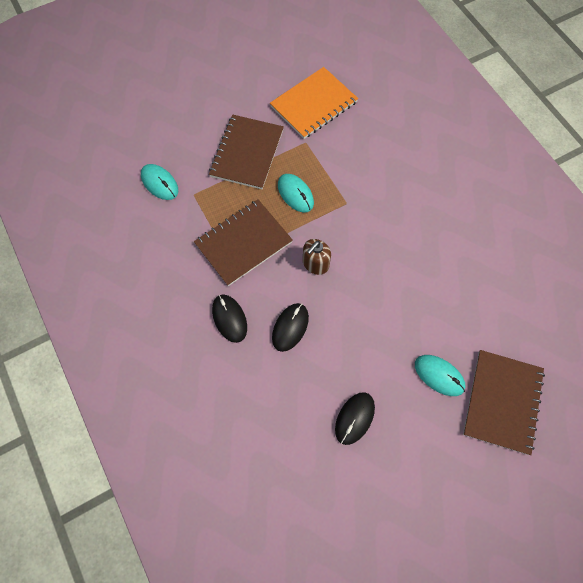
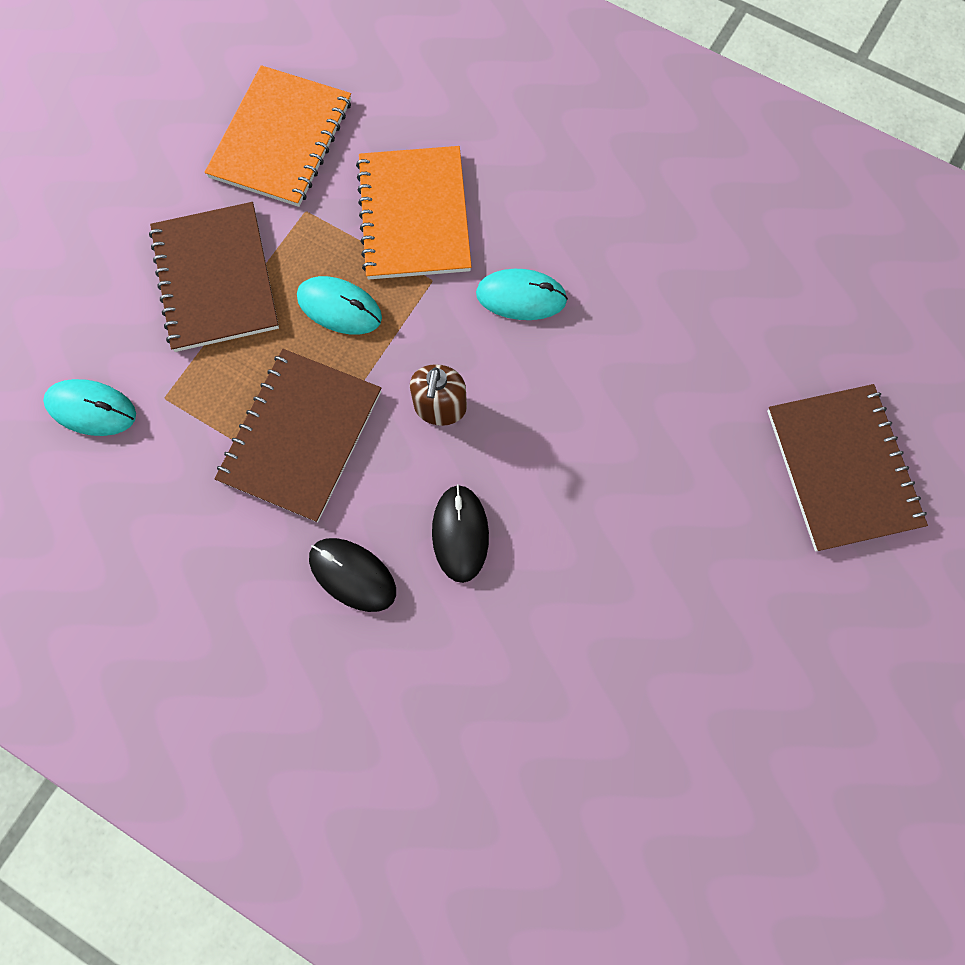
camera: 30 degrees left, 5 degrees up
(354, 418) = (643, 620): black mouse -> none
(356, 169) = (414, 215): none -> orange notebook
(439, 375) = (730, 480): turquoise mouse -> turquoise mouse (521, 297)

